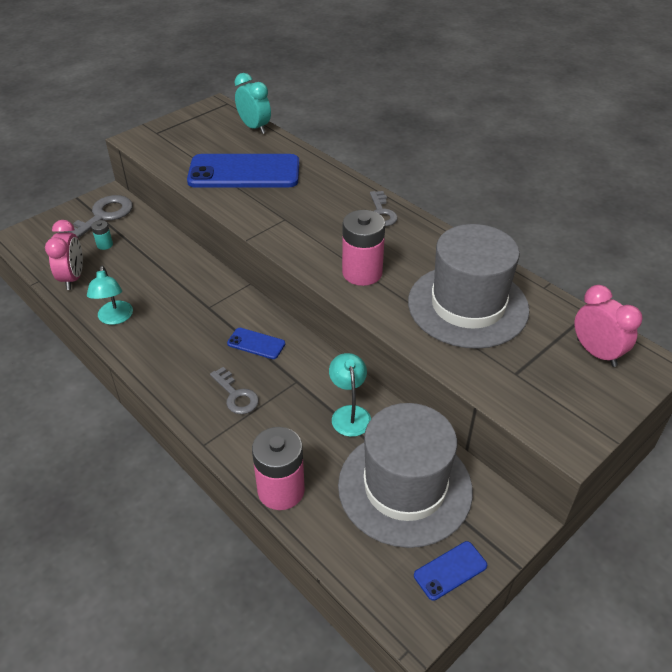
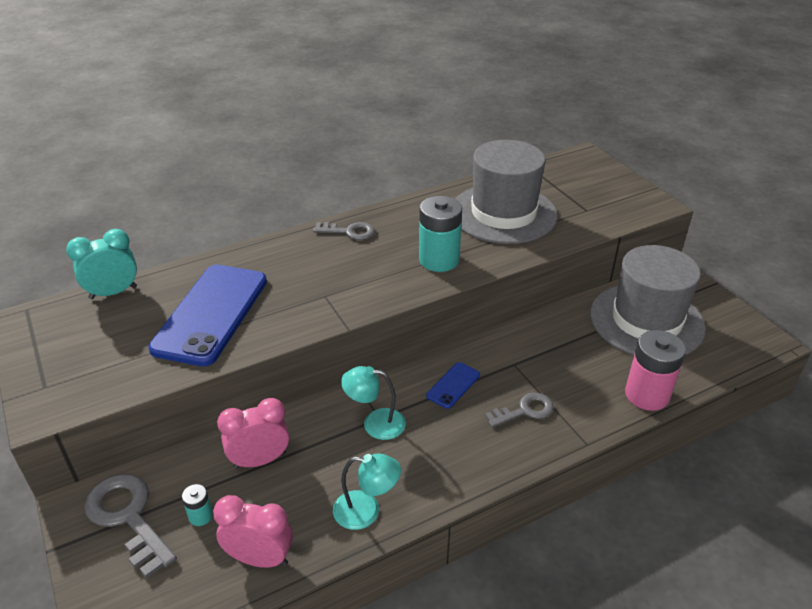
camera: 75 degrees left, 5 degrees down
(349, 414) = (562, 336): turquoise lamp -> turquoise lamp (375, 423)
(362, 273) = (439, 260): pink battery -> turquoise battery
(450, 570) = (723, 314): blue phone -> none
(596, 353) = (571, 172): pink clock -> pink clock (260, 460)

